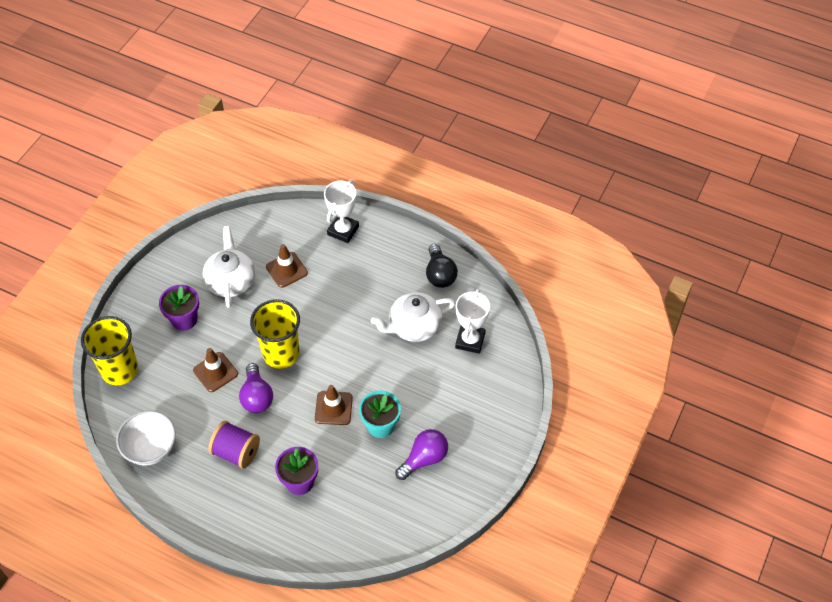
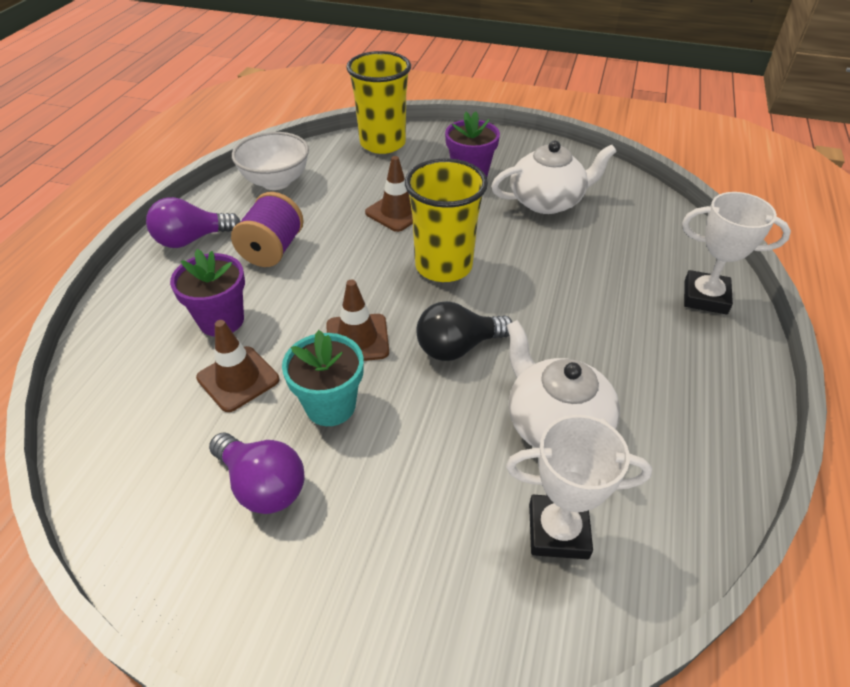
camera: 80 degrees right, 10 degrees down
(256, 397) = (364, 254): purple light bulb -> purple light bulb (192, 240)
(286, 270) = (593, 248): brown traffic cone -> brown traffic cone (238, 379)
(439, 274) = (695, 449): black light bulb -> black light bulb (458, 347)

